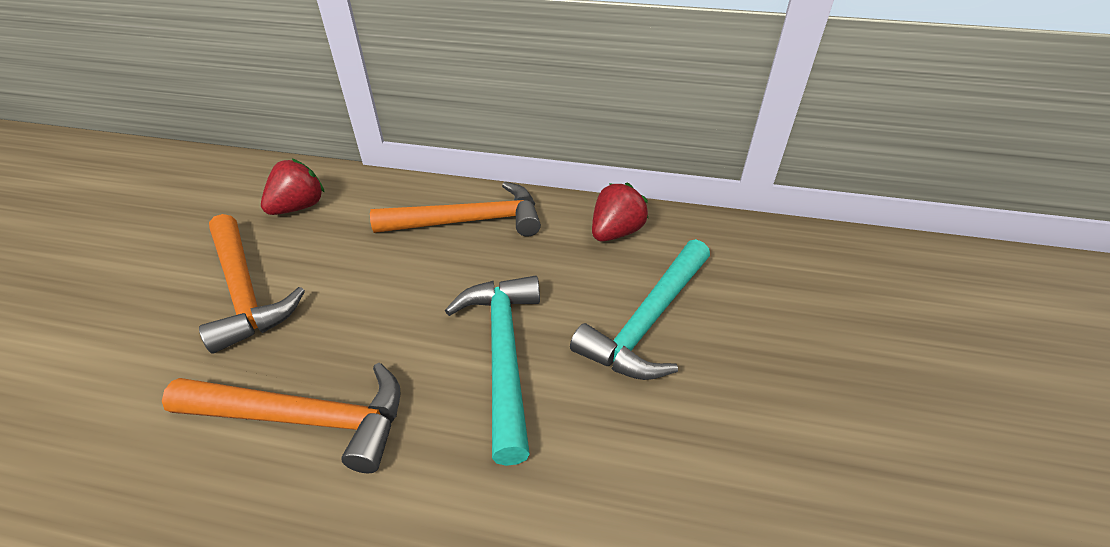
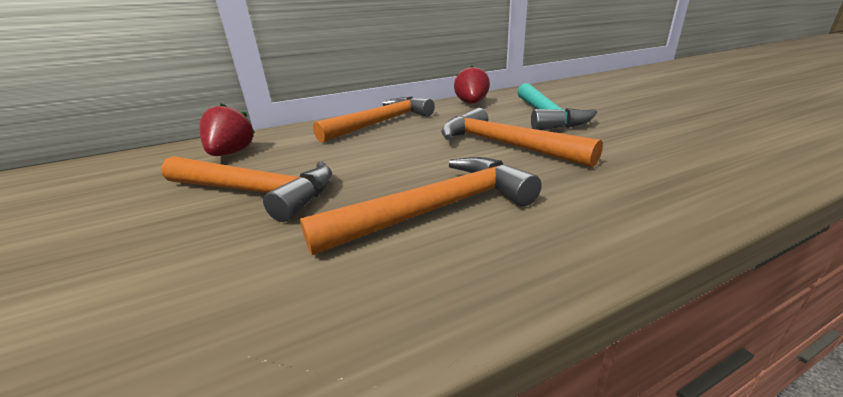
camera: 35 degrees left, 15 degrees down
(503, 355) = (504, 145): turquoise hammer -> orange hammer

